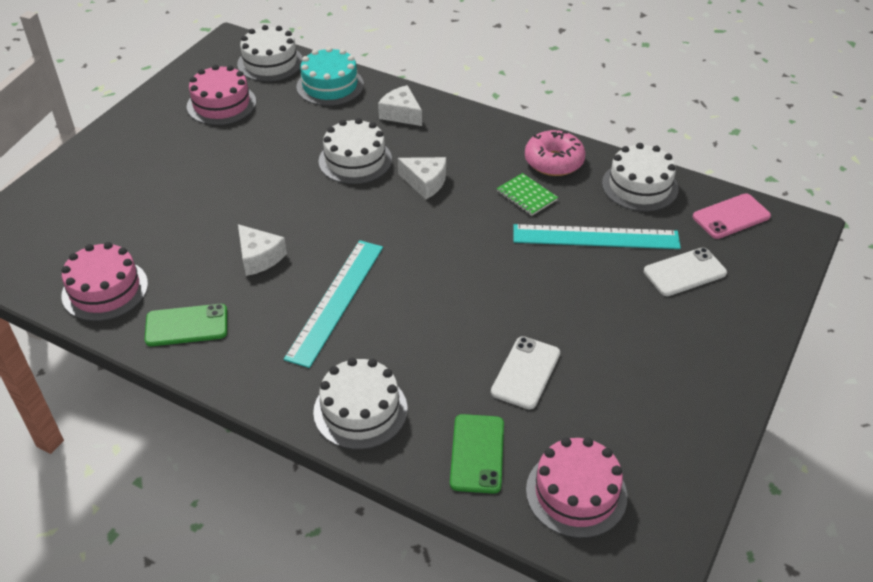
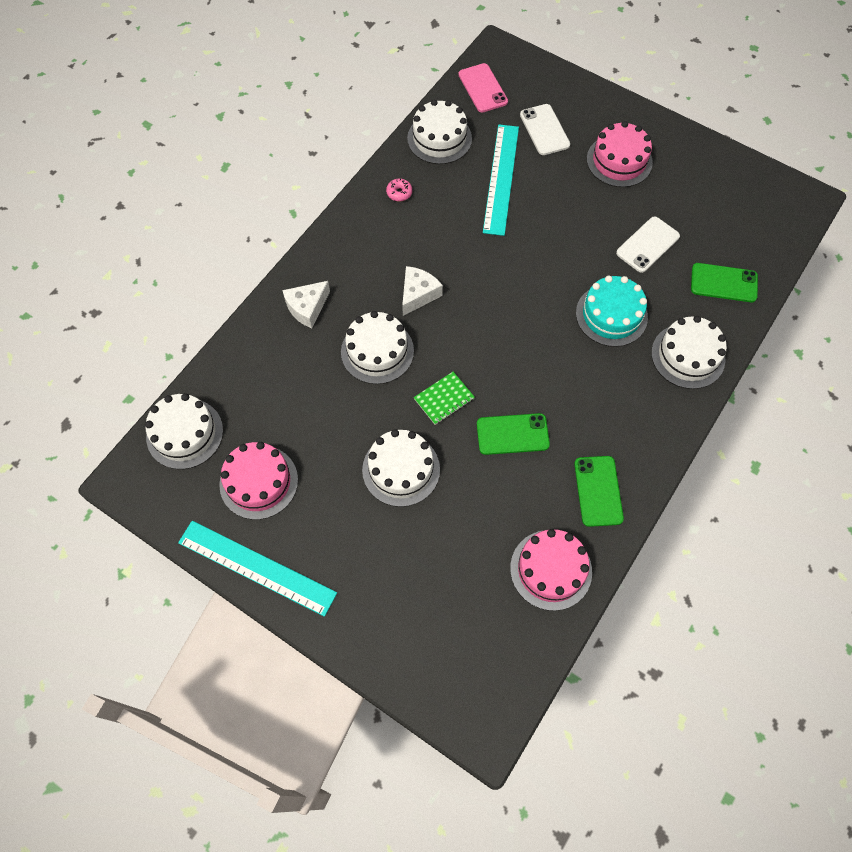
camera: 85 degrees left, 20 degrees up
(225, 183) = (401, 469): none -> white cake
(259, 257) = (512, 434): white cheese -> green phone
(330, 85) = (244, 372): turquoise cake -> turquoise cake (611, 315)
(336, 301) = (570, 371): turquoise ruler -> turquoise ruler (256, 567)
(525, 372) = (647, 245): white phone -> white phone turned 75 degrees counterclockwise
(526, 196) = (444, 219): green notebook -> green notebook (444, 399)
(554, 161) = (399, 193): pink donut -> pink donut, size x0.48
(576, 493) = (752, 229): pink cake -> pink cake (619, 161)

